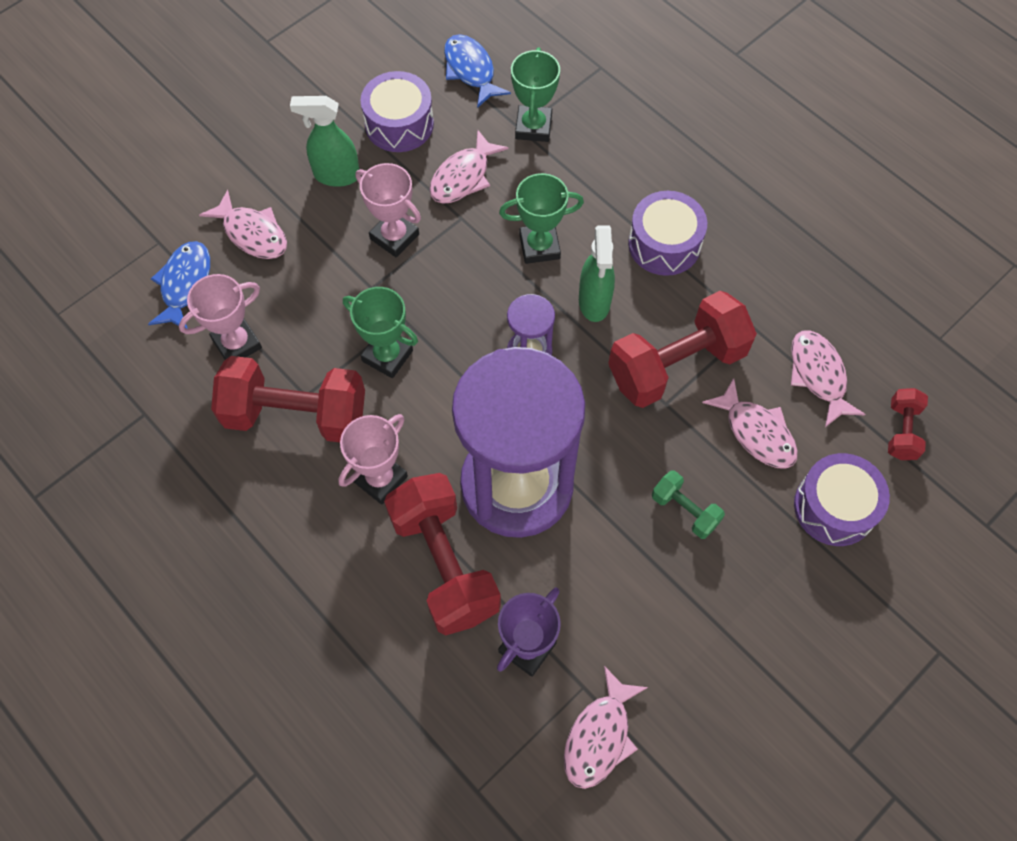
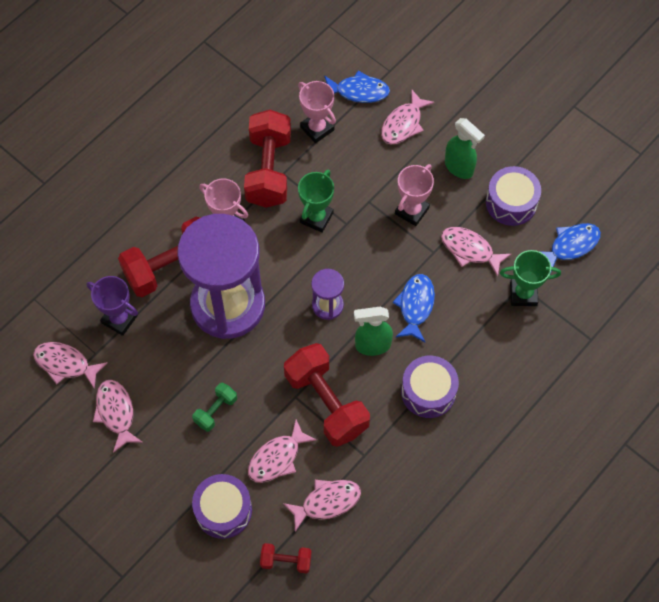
camera: 85 degrees right, 0 degrees up
(336, 175) = (459, 168): green spray bottle -> green spray bottle turned 135 degrees clockwise
(539, 246) = (415, 306): green trophy -> blue fish
(685, 656) = (116, 413): none -> pink fish

